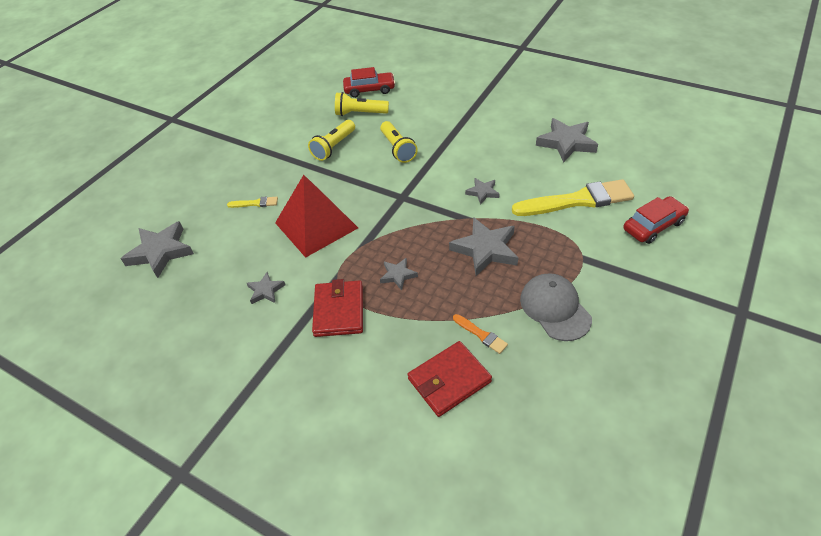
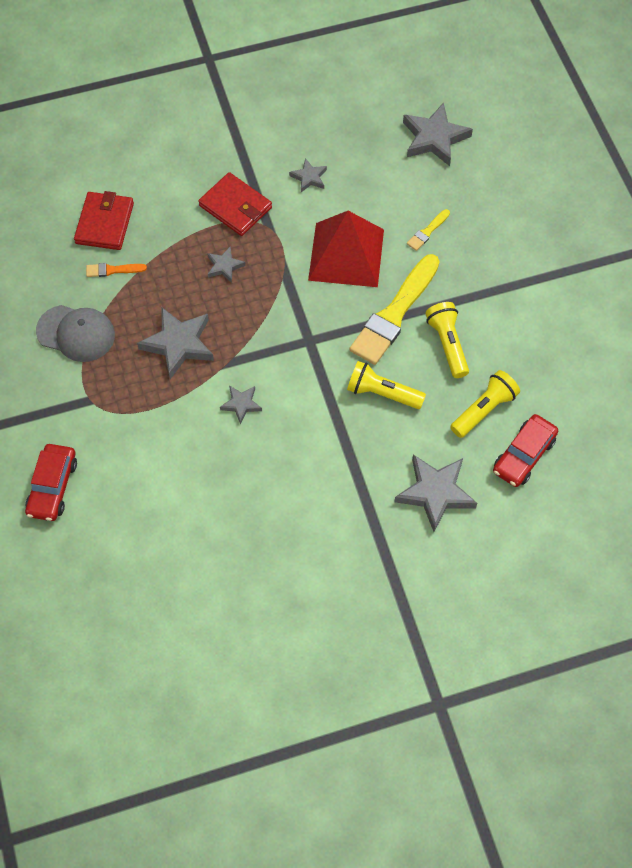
camera: 130 degrees right, 15 degrees up
(566, 143) = (220, 543): grey star -> grey star (435, 493)
(577, 200) = (144, 465): yellow brush -> yellow brush (394, 314)

